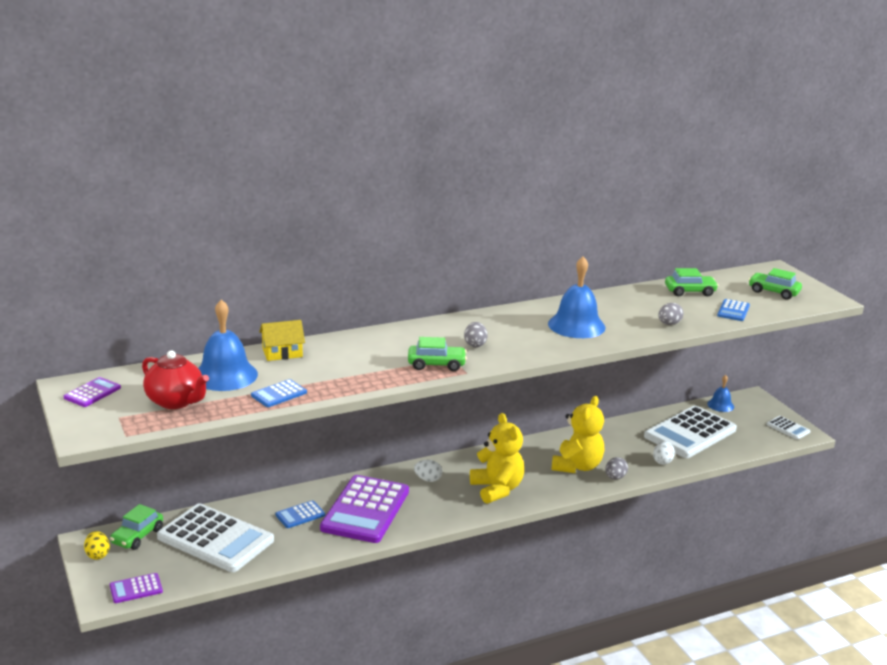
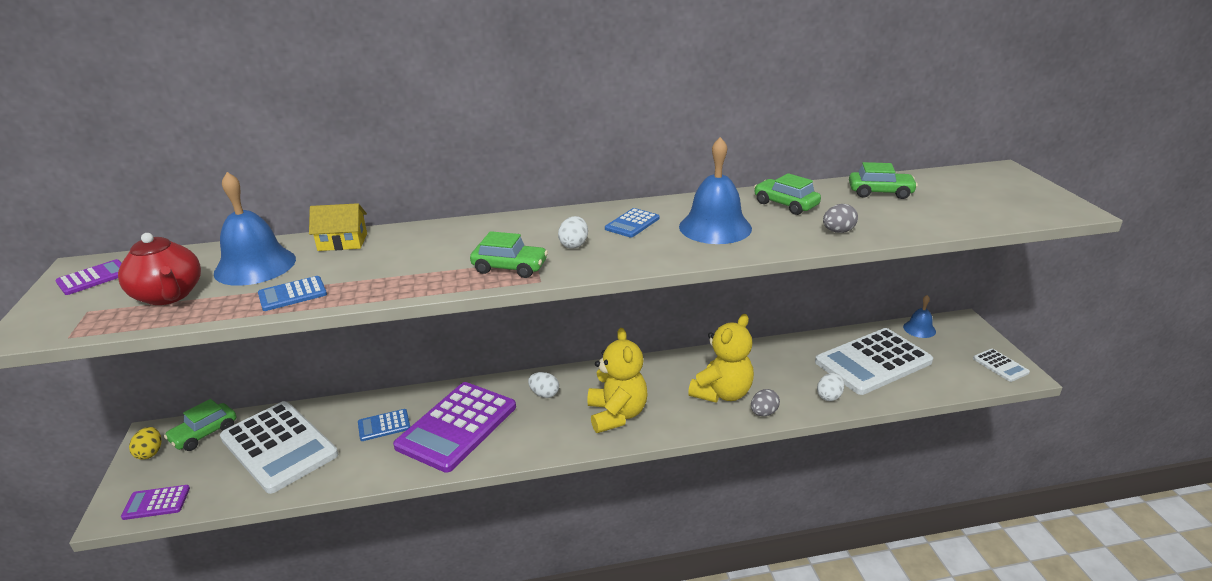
camera: 15 degrees right, 5 degrees up
(475, 344) = (574, 245): grey egg -> white egg
(733, 311) = (932, 218): blue calculator -> blue calculator (632, 223)
(773, 292) = (994, 197): green car -> green car (785, 204)

